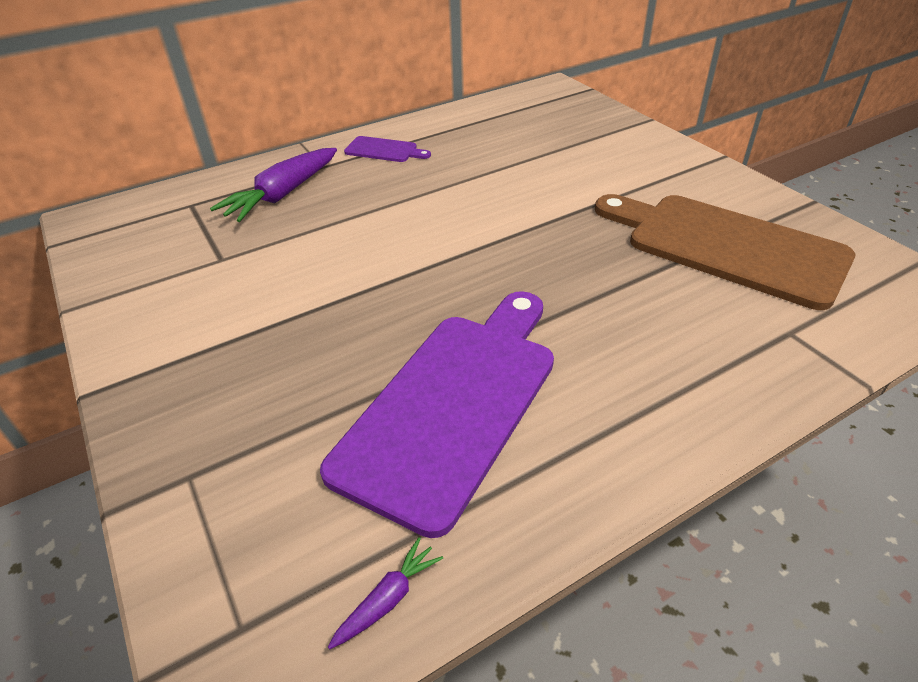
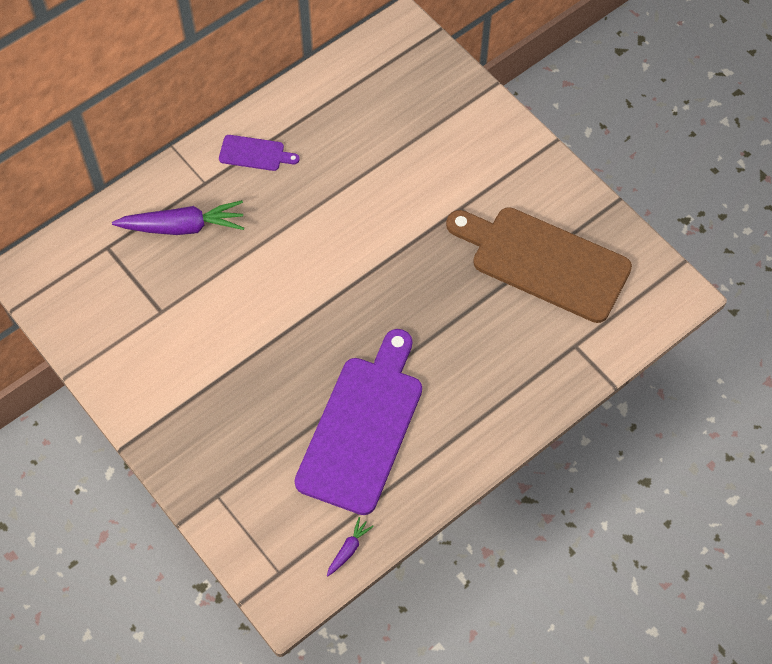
camera: 10 degrees left, 20 degrees up
(283, 194) = (183, 227): purple carrot -> purple carrot turned 120 degrees counterclockwise

